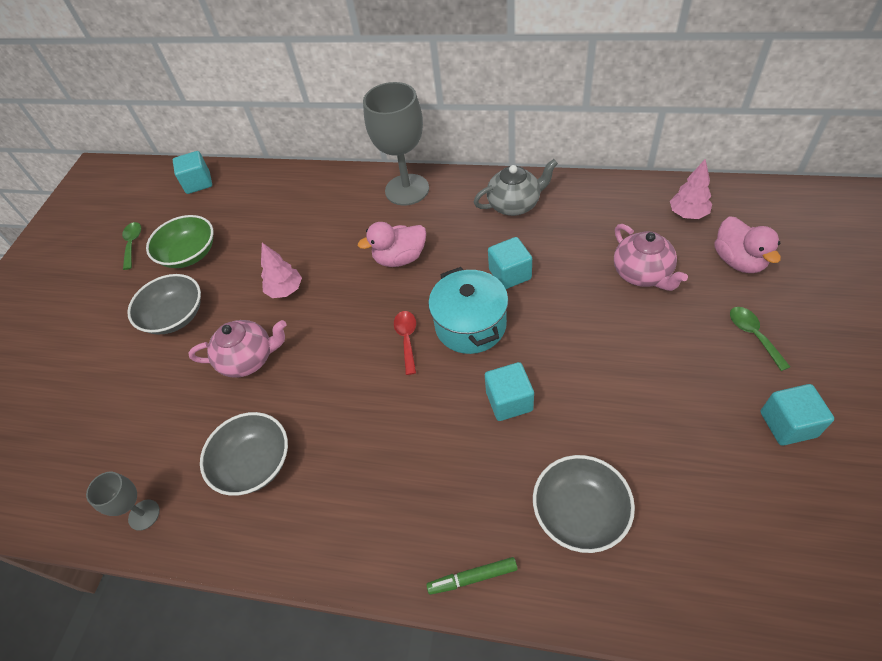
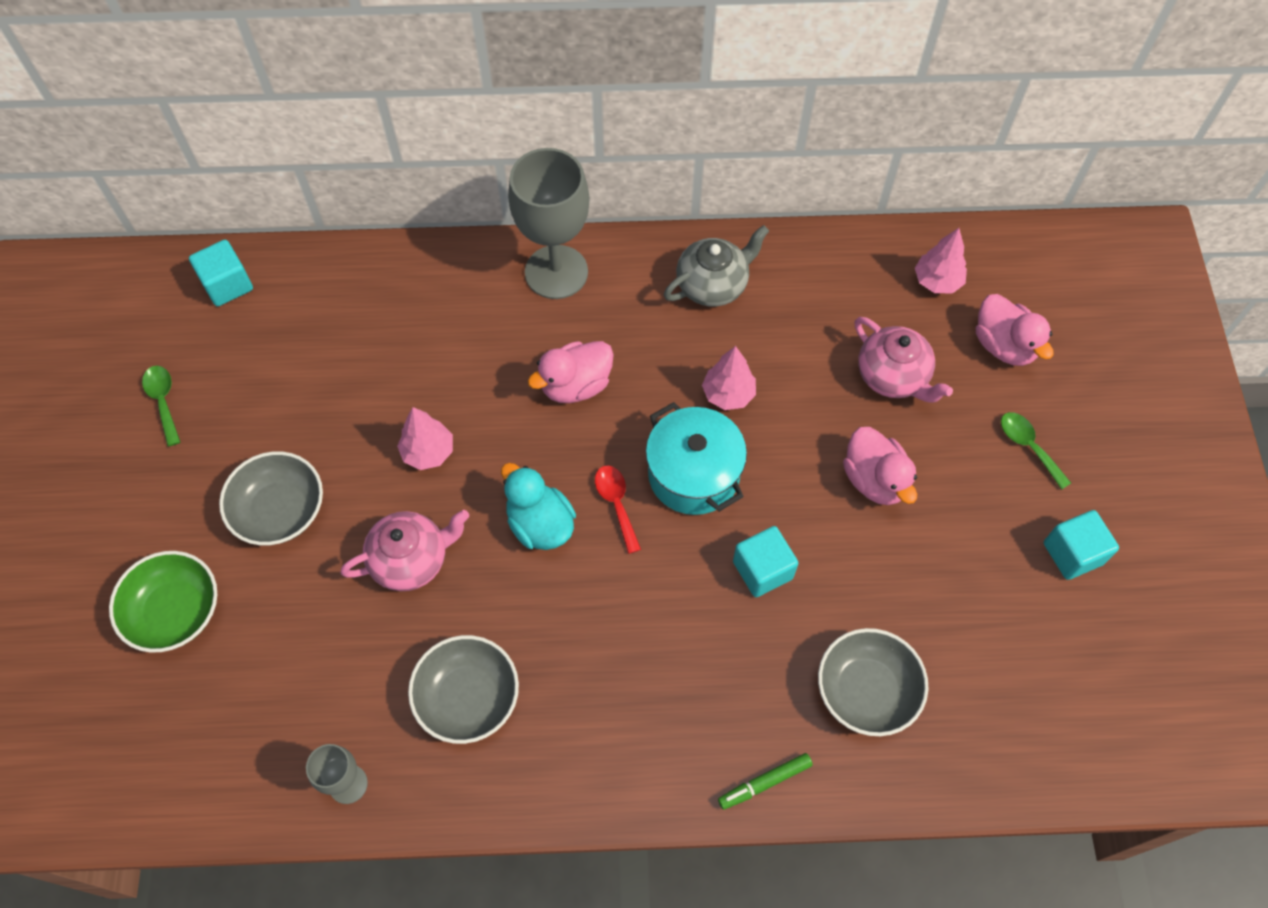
camera: 20 degrees left, 10 degrees up
(189, 254) = (262, 409): green bowl -> green bowl (175, 611)
(347, 346) = (540, 524): none -> turquoise duck
(510, 274) = (728, 394): turquoise cube -> pink tree
(615, 345) = (875, 480): none -> pink duck

